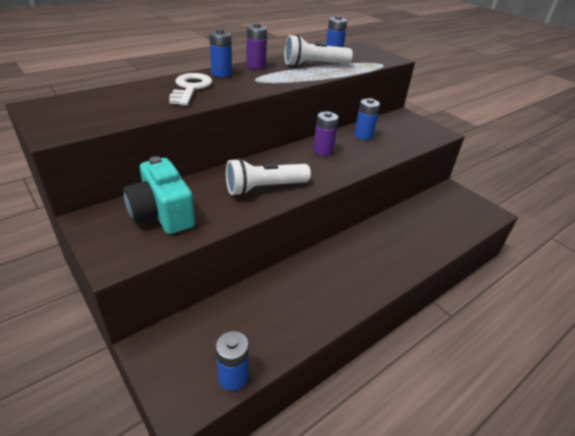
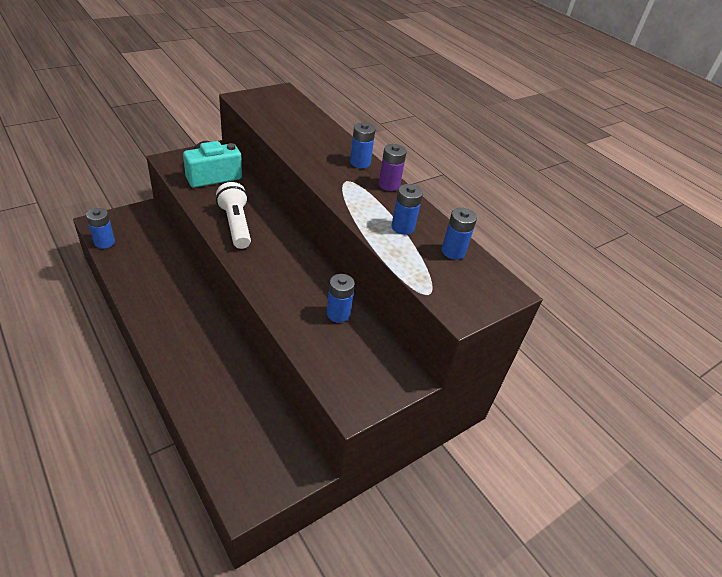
camera: 90 degrees right, 5 degrees up
(190, 88) = (320, 145): white key -> none
(314, 65) = (403, 227): white flashlight -> blue battery
(323, 151) = (300, 272): purple battery -> none

